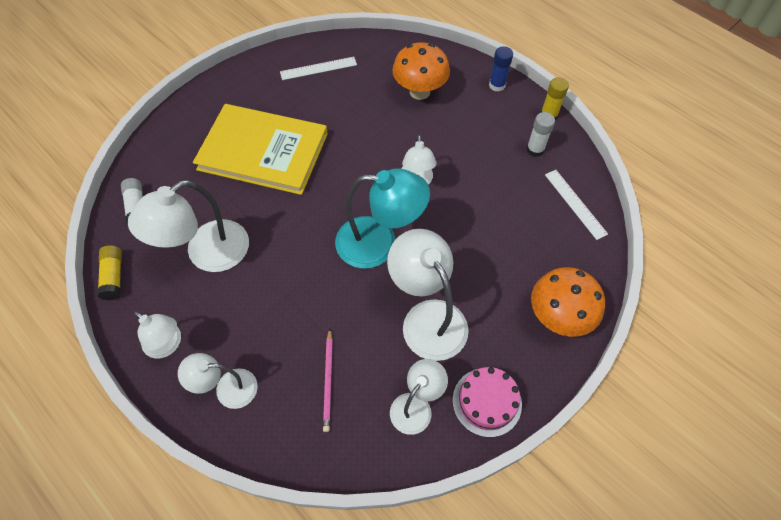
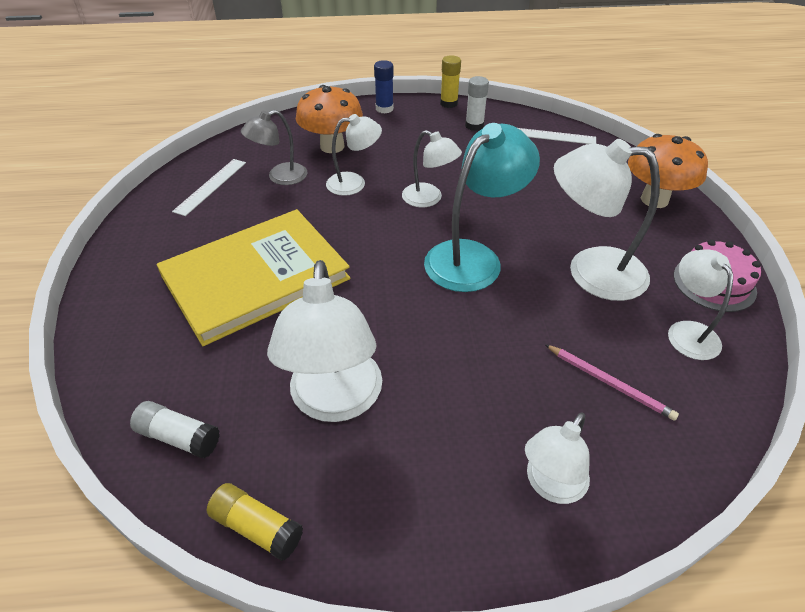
camera: 50 degrees left, 15 degrees down
(167, 345) = (431, 519): white lamp -> white lamp (354, 183)
(360, 92) = (280, 177): none -> grey lamp

